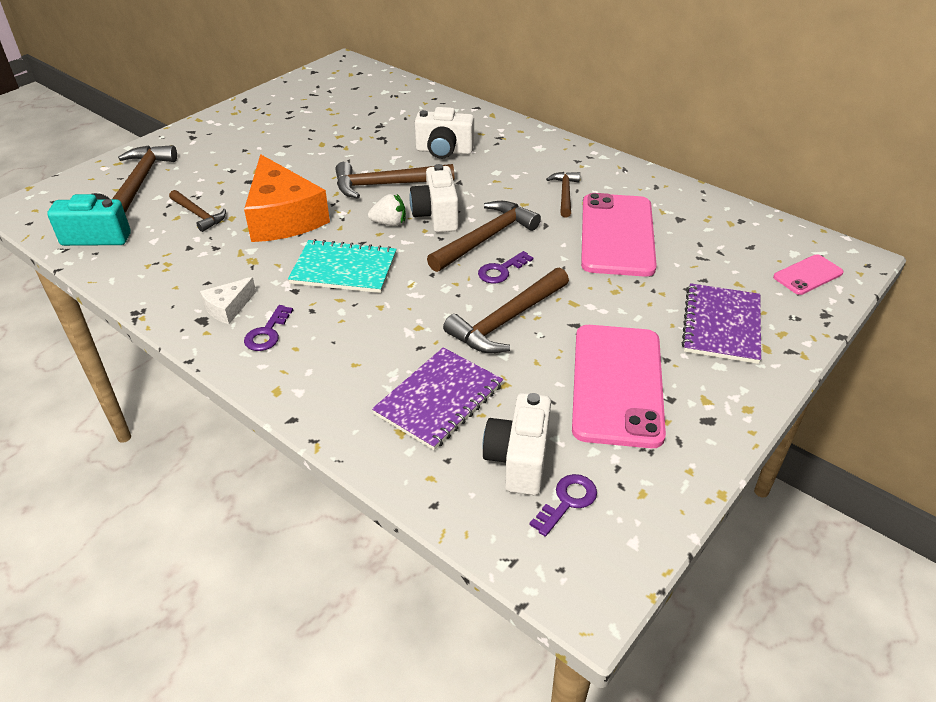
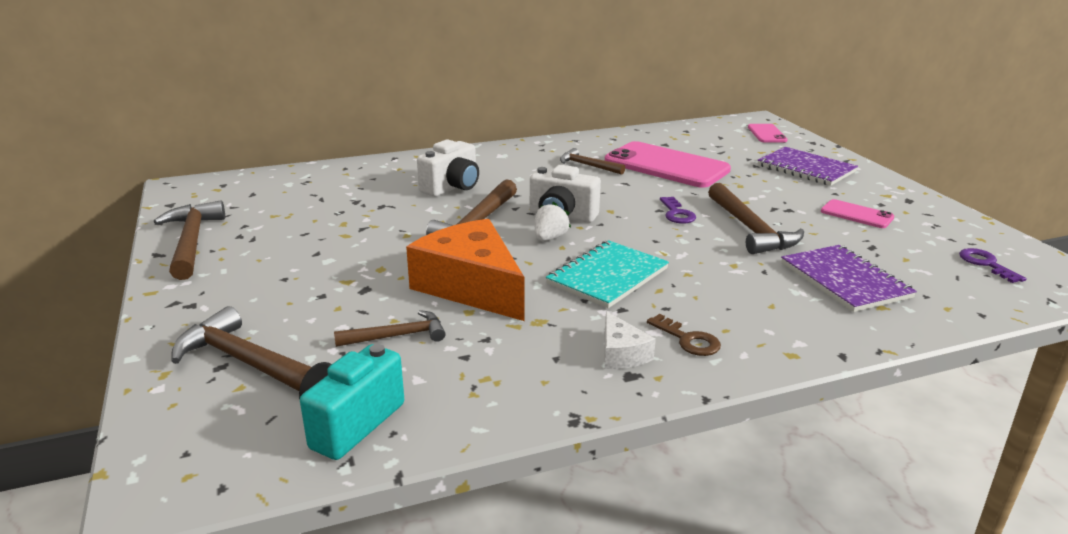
camera: 60 degrees left, 15 degrees down
(267, 333) = (688, 340): purple key -> brown key
(283, 217) = (471, 286): orange cheese -> orange cheese turned 135 degrees counterclockwise
(486, 238) = (622, 207): brown hammer -> brown hammer (192, 241)
(518, 460) = (934, 269): white camera -> none
(617, 384) = (856, 214): pink phone -> pink phone, size x0.48

